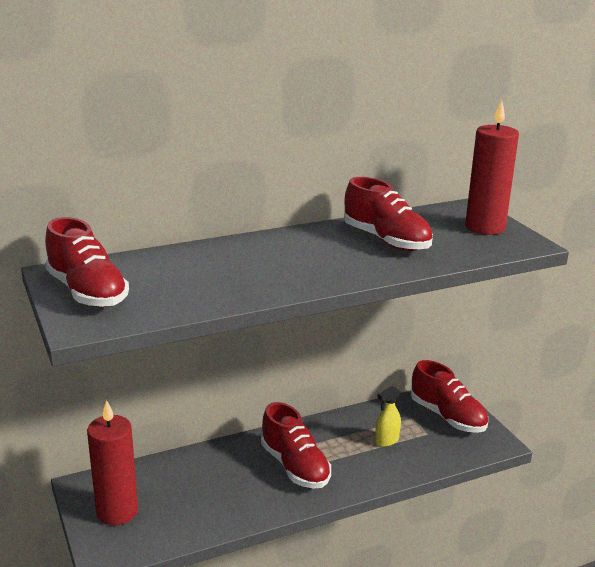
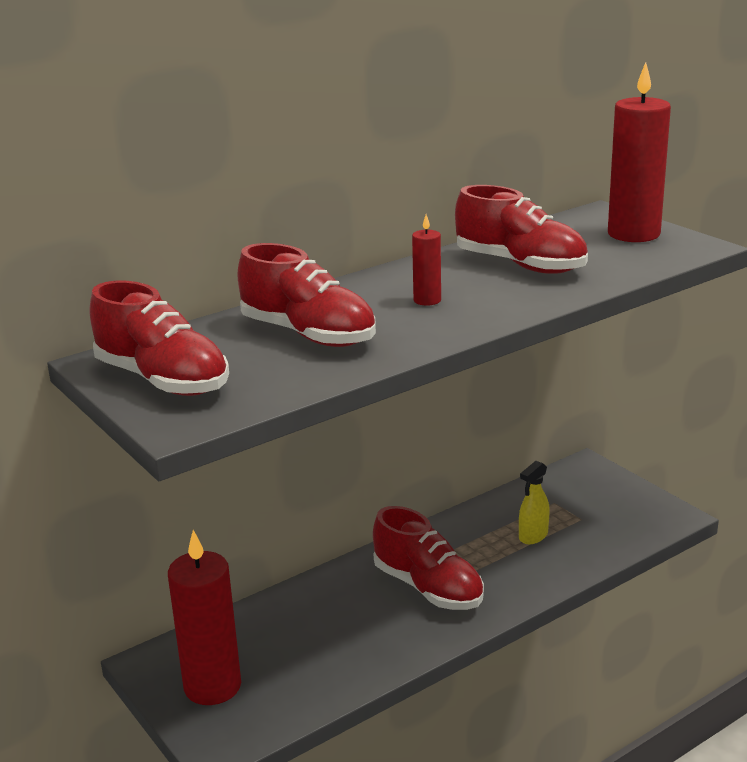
camera: 10 degrees left, 0 degrees up
(303, 258) = (427, 300): none -> red candle
(447, 417) = (598, 494): red shoe -> red shoe (308, 335)

